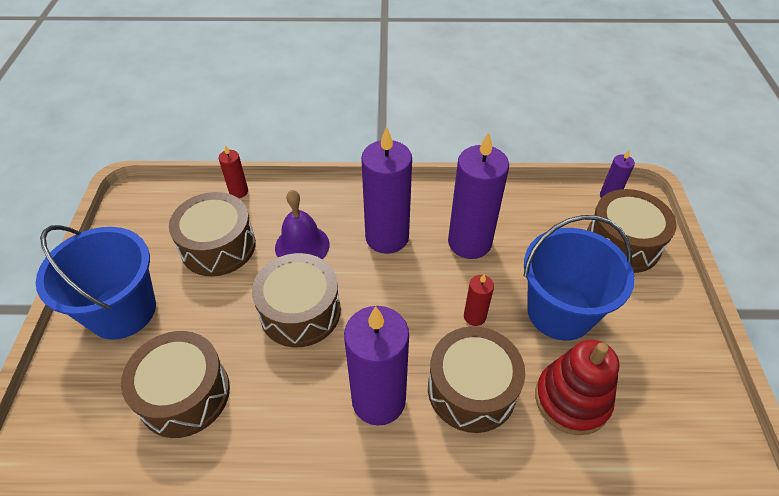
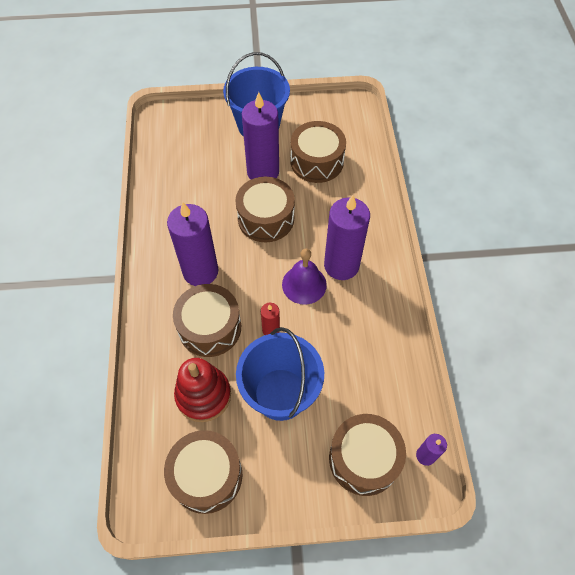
camera: 85 degrees right, 10 degrees up
(184, 394) = (203, 170): brown drum -> brown drum (206, 476)
(238, 191) = (372, 162): red candle -> none
(302, 246) = (324, 210): purple bell -> purple bell (304, 284)
(469, 242) = (345, 326): purple candle -> purple candle (263, 172)

